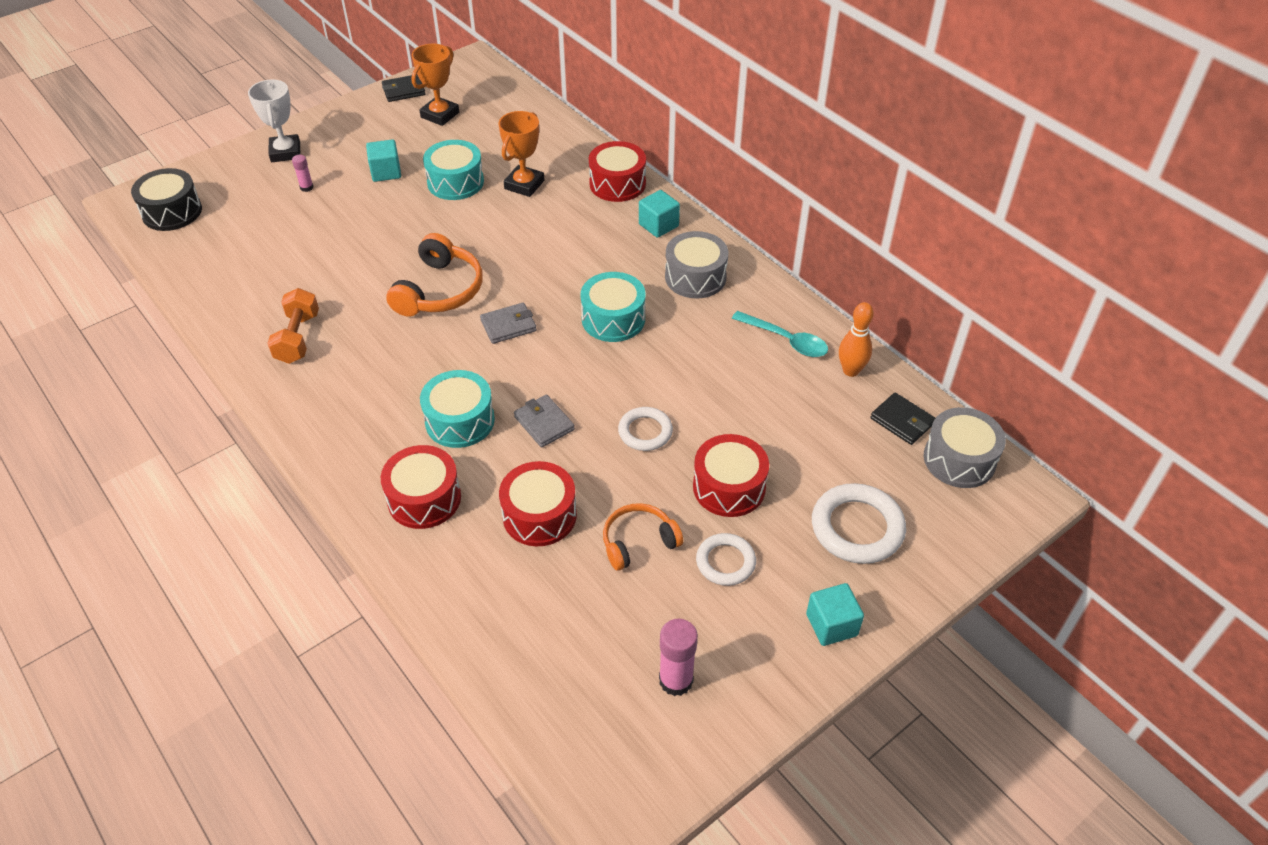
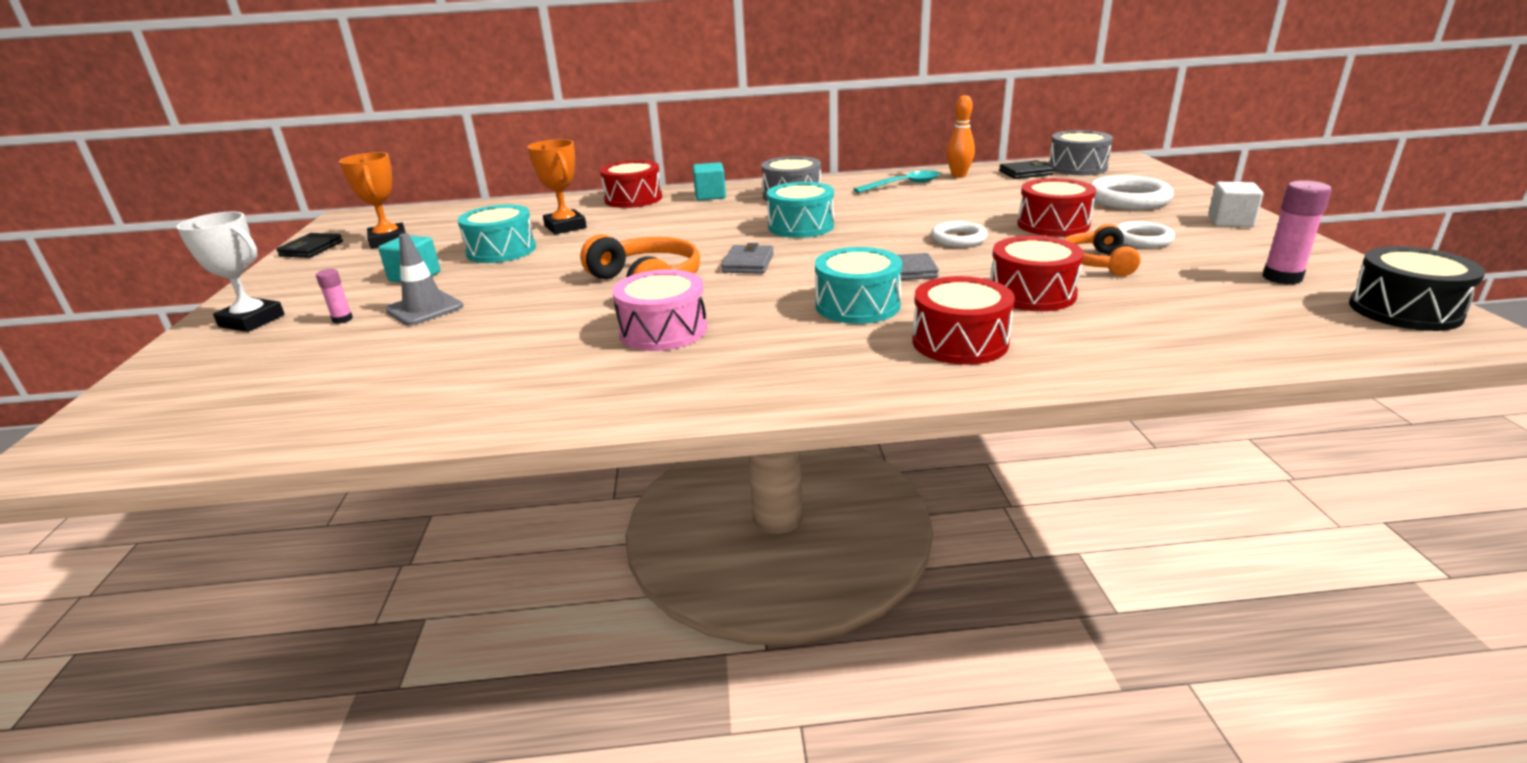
camera: 55 degrees left, 20 degrees down
(172, 212) = (173, 417): black drum -> black drum (1404, 310)
(298, 338) = (595, 369): orange dumbbell -> none
(340, 211) = (425, 309): none -> grey traffic cone
(365, 340) = (663, 330): none -> pink drum
(831, 625) = (1230, 221): turquoise cube -> white cube

